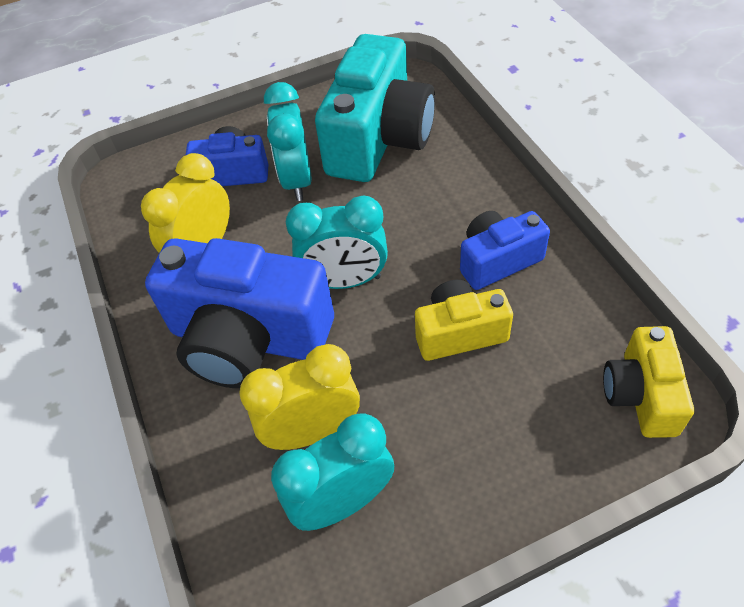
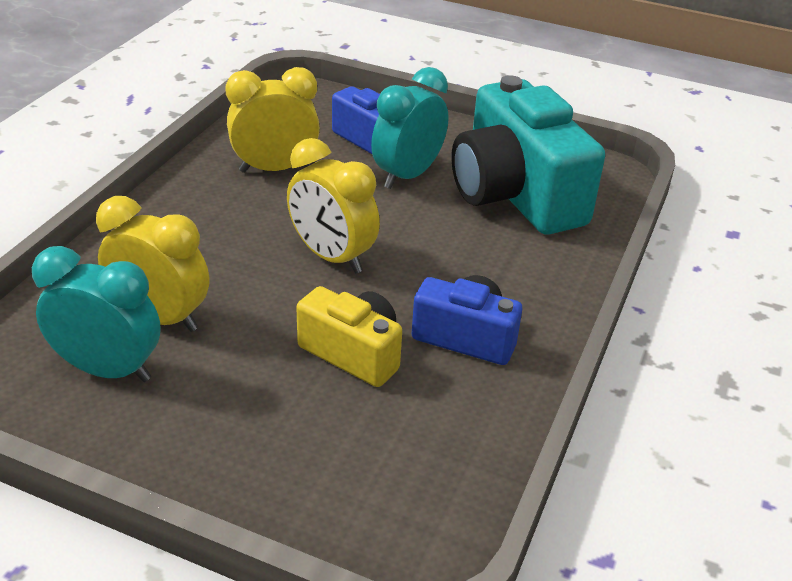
camera: 40 degrees right, 15 degrees down
(248, 338) = (215, 237): blue camera -> none
(345, 281) = (332, 257): turquoise clock -> yellow clock
(379, 139) = (515, 195): turquoise camera -> turquoise camera turned 90 degrees clockwise
(640, 395) = (417, 516): yellow camera -> none

